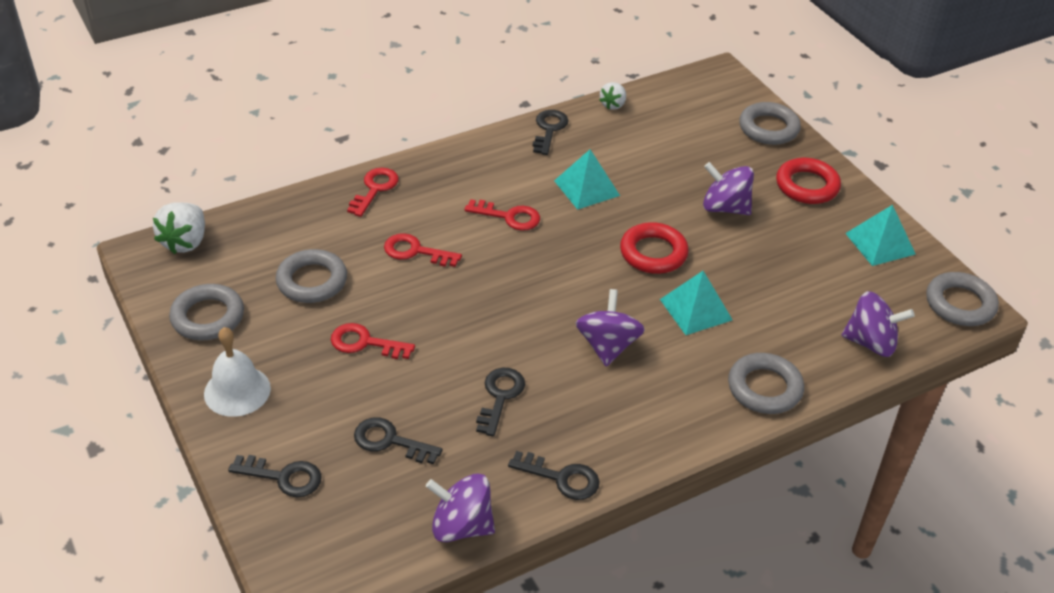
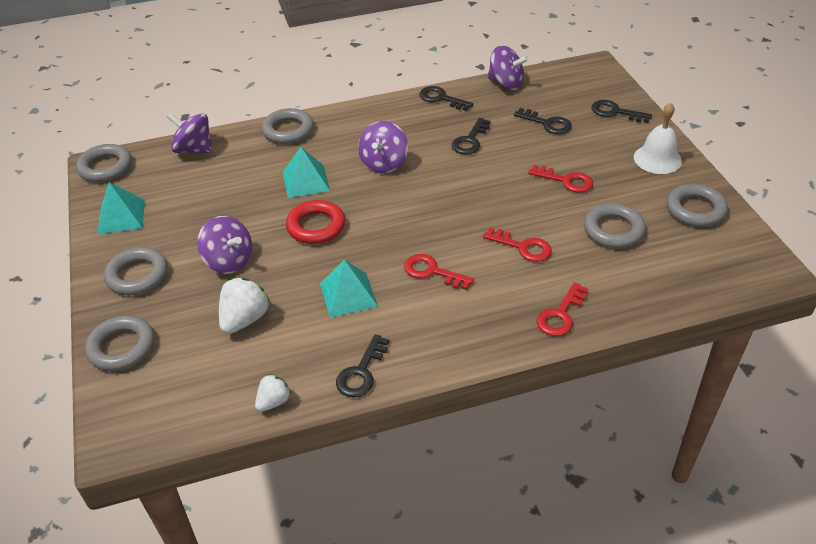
camera: 165 degrees left, 0 degrees up
(185, 242) = (738, 276): white strawberry -> white strawberry (245, 319)
(807, 186) = (137, 275): red ring -> grey ring

